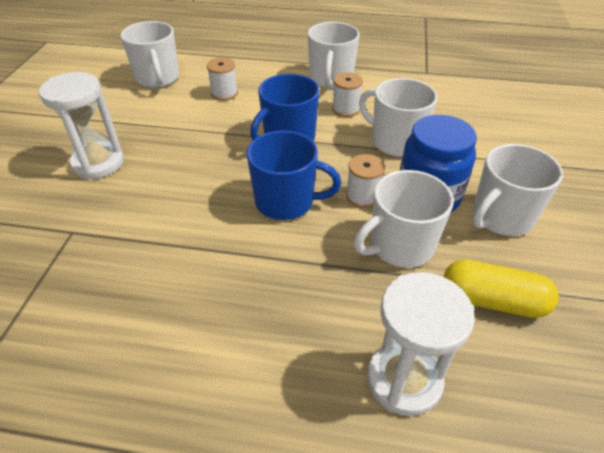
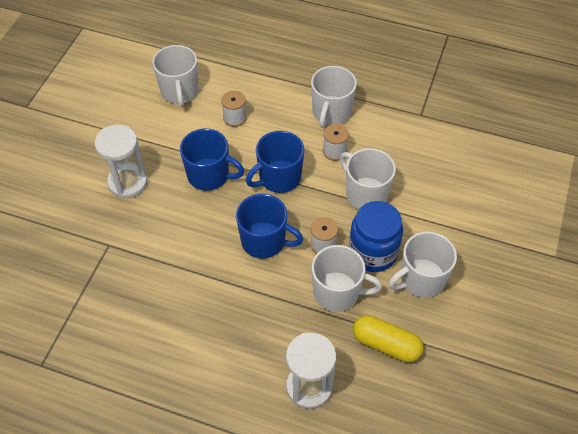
camera: 10 degrees right, 10 degrees up
(202, 145) = (209, 175): none -> blue mug
(400, 246) = (337, 292): white mug -> white mug turned 150 degrees counterclockwise

